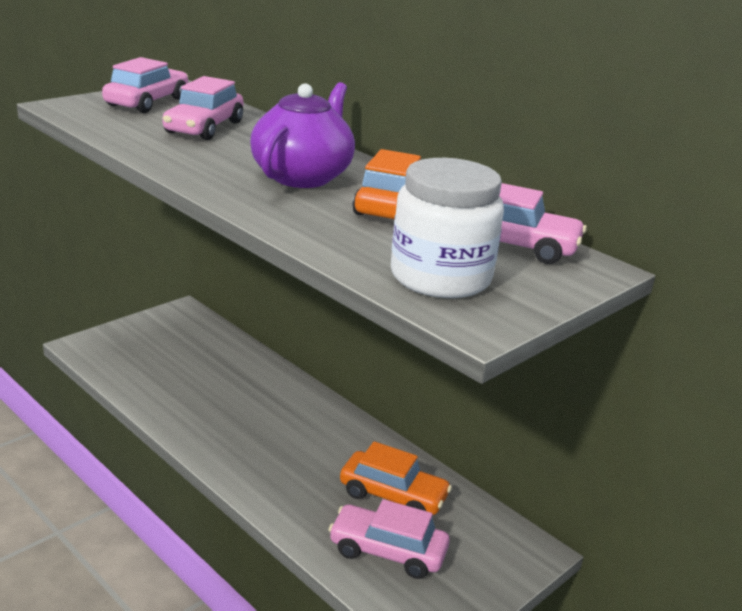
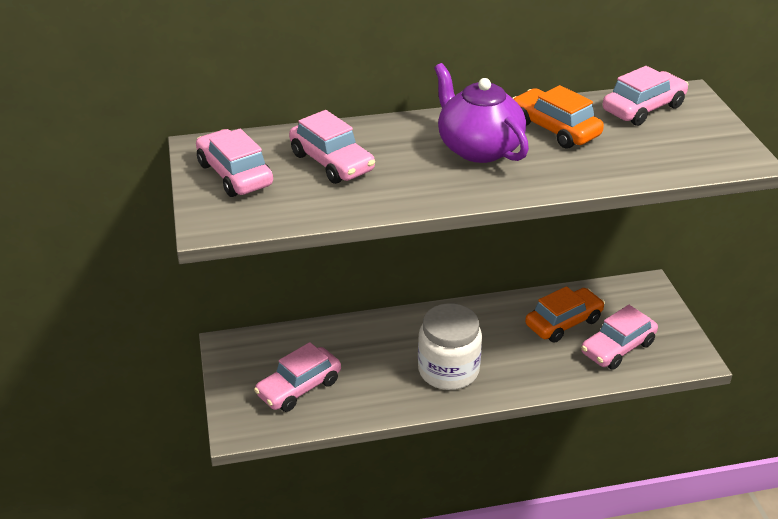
camera: 55 degrees left, 10 degrees up
(155, 359) = (299, 388): none -> pink car
(440, 277) = (681, 150): white jar -> white jar (448, 370)

